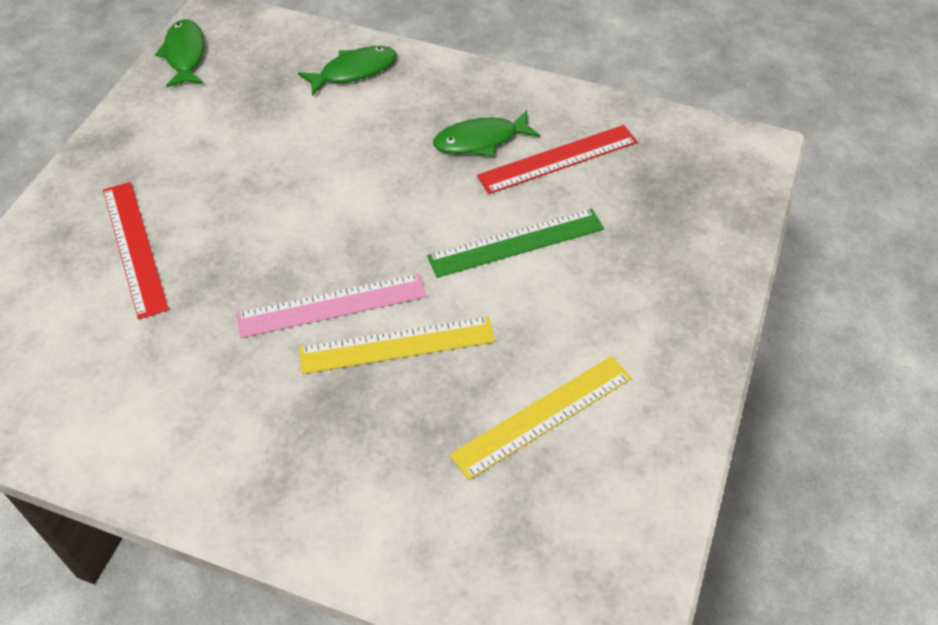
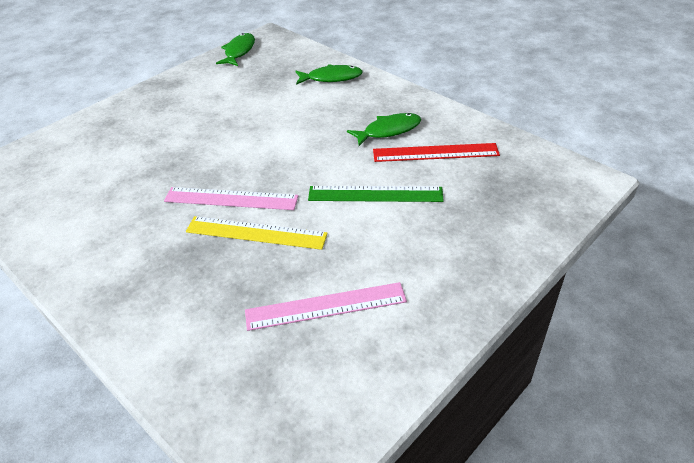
camera: 25 degrees right, 10 degrees down
(134, 248) = (140, 139): red ruler -> none
(480, 140) = (388, 130): green fish -> green fish turned 150 degrees clockwise
(543, 416) = (326, 306): yellow ruler -> pink ruler

